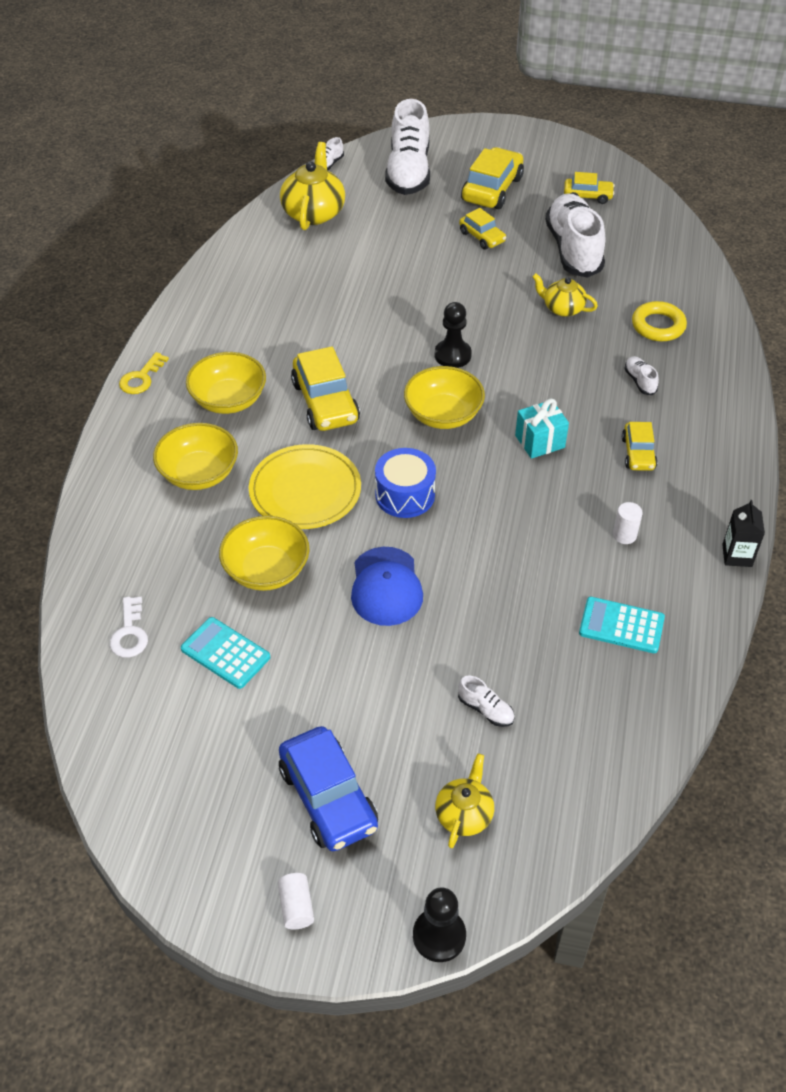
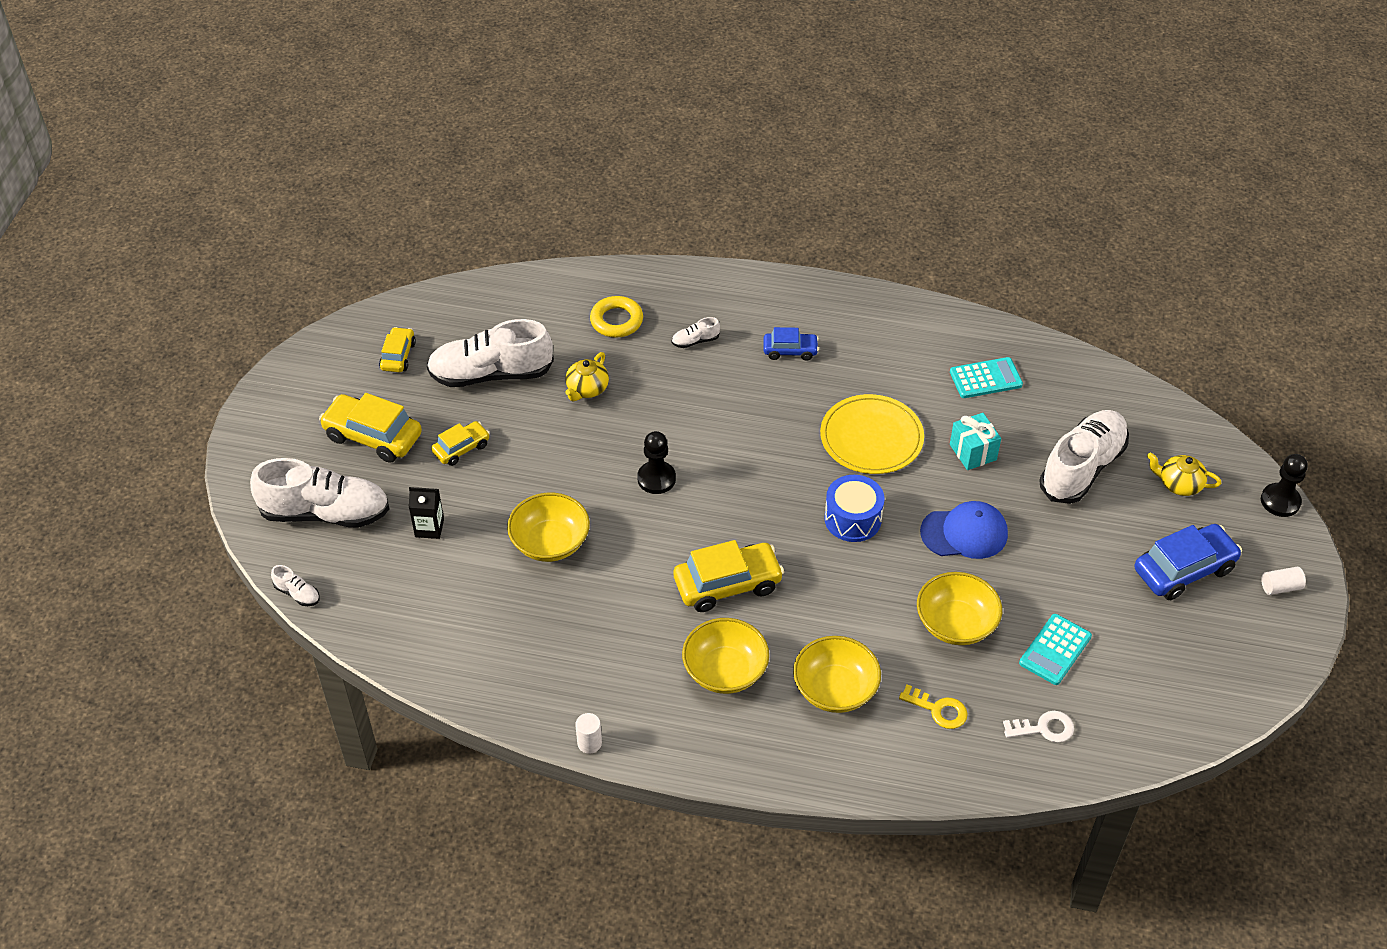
camera: 90 degrees left, 0 degrees up
(141, 378) = (690, 758): yellow key -> yellow key (938, 709)
(305, 490) = (852, 597): yellow plate -> yellow plate (871, 437)
(313, 212) = (395, 605): yellow teapot -> none
(443, 414) = (743, 488): yellow bowl -> yellow bowl (550, 542)
(485, 709) = (1082, 468): white shoe -> white shoe, size x2.46
(540, 441) = (778, 417): turquoise gift -> turquoise gift (973, 452)
(621, 625) = (985, 378): turquoise calculator -> turquoise calculator turned 120 degrees counterclockwise
(624, 535) = (888, 368): white cylinder -> white cylinder (589, 743)
(638, 453) = (790, 351): yellow car -> blue car
(737, 555) = (903, 301): black carton -> black carton (429, 528)

